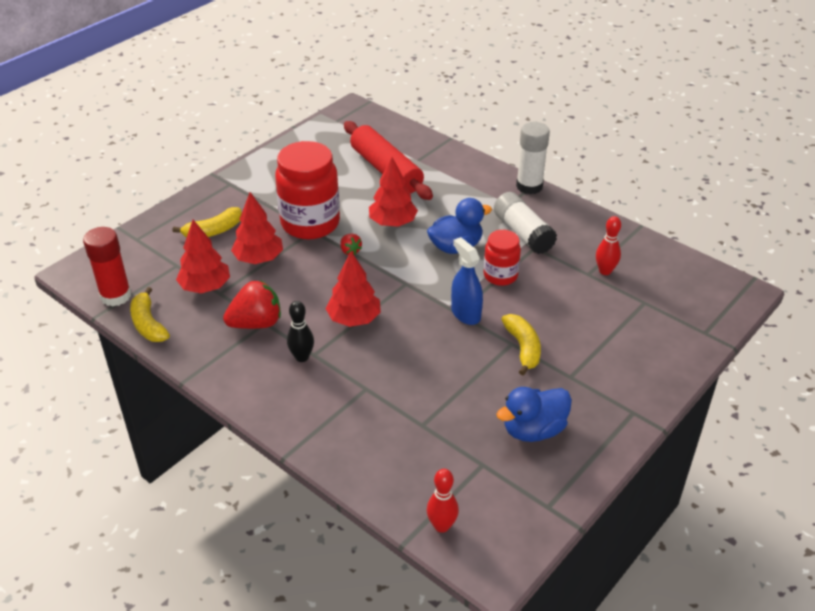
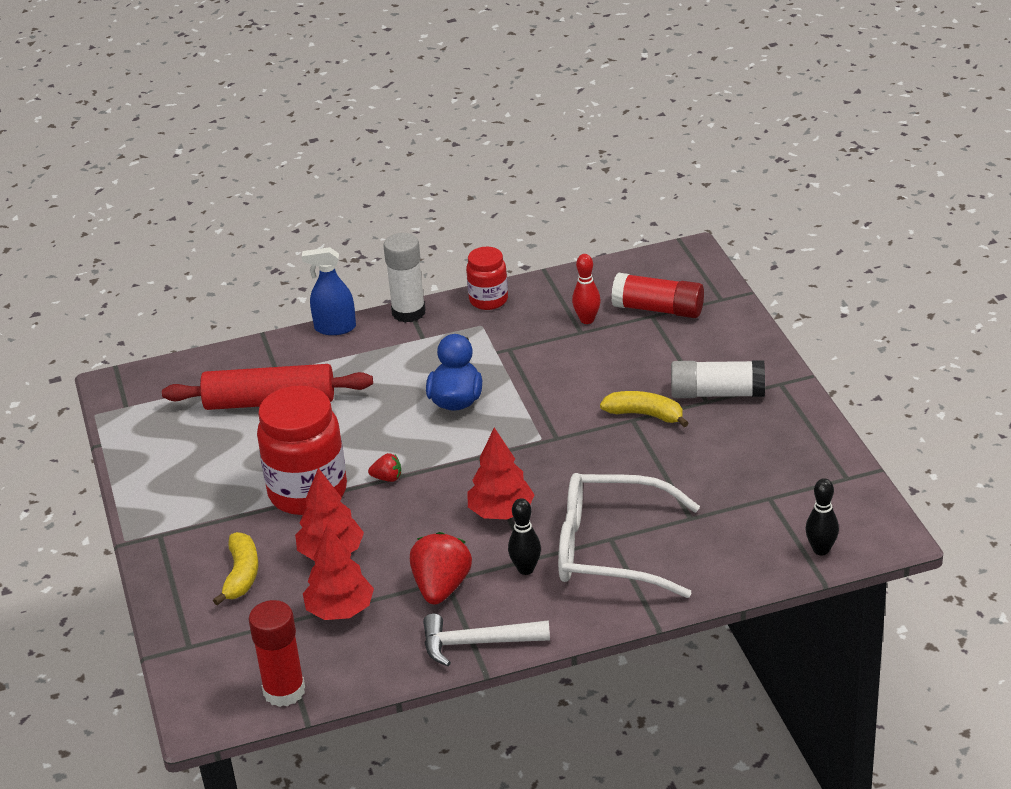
camera: 55 degrees left, 5 degrees down
(148, 324) = (363, 675): yellow banana -> none
(209, 365) = (477, 643): none -> white hammer
(353, 394) = (611, 549): none -> white glasses
(392, 223) = (370, 430): red tree -> none
(441, 526) = (821, 550): red bowling pin -> black bowling pin
(465, 314) = (564, 433): blue spray bottle -> blue spray bottle (335, 328)
(500, 276) = (530, 388): red jar -> red jar (488, 300)
(523, 233) = (480, 347): white glue stick -> white glue stick (717, 393)
(533, 430) = (753, 450): blue duck -> none
(655, 303) = (658, 309): none -> red glue stick

